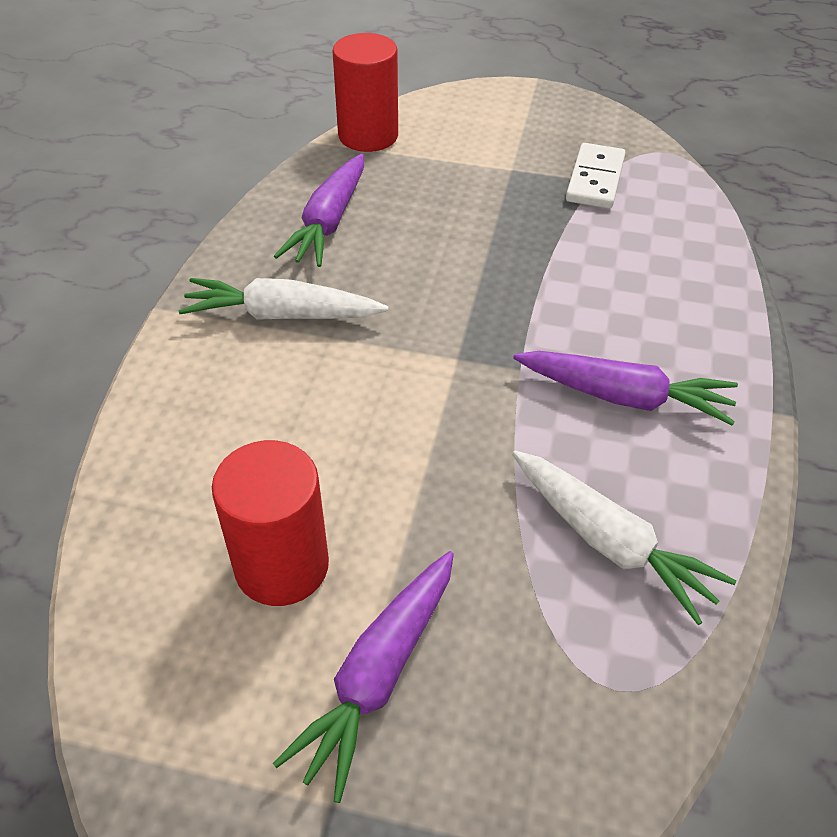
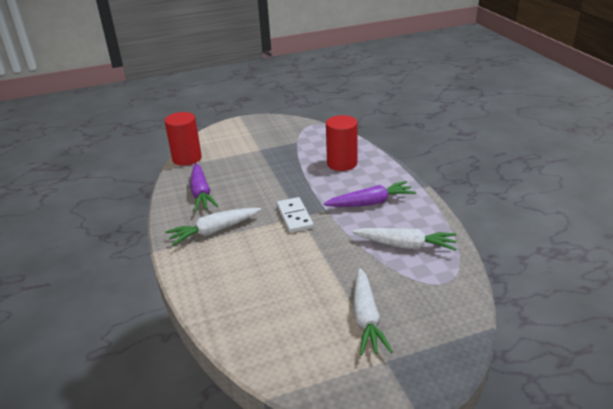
camera: 30 degrees left, 15 degrees down
(282, 566) = (298, 306): red cylinder -> red cylinder (342, 163)
(378, 676) = (366, 319): purple carrot -> white carrot
(595, 179) = (295, 141): white domino -> white domino (294, 217)

